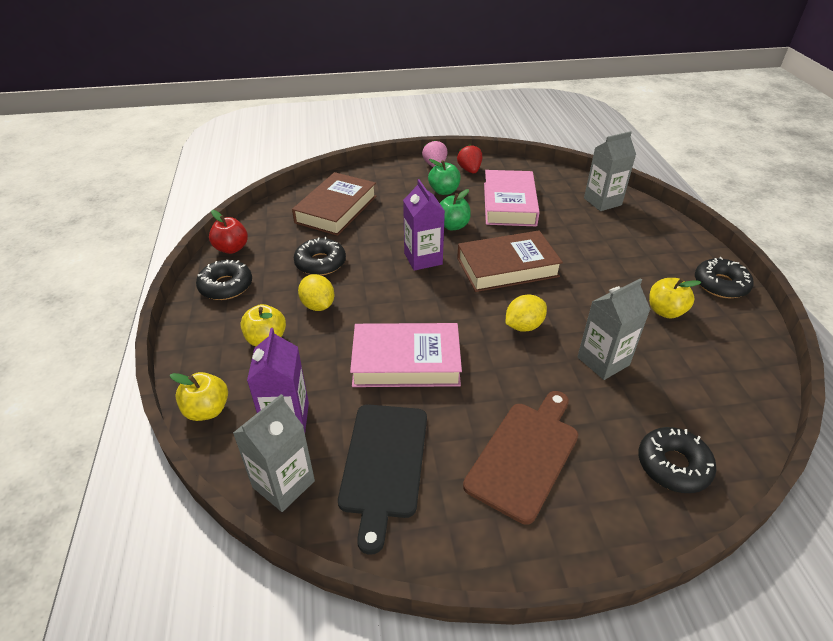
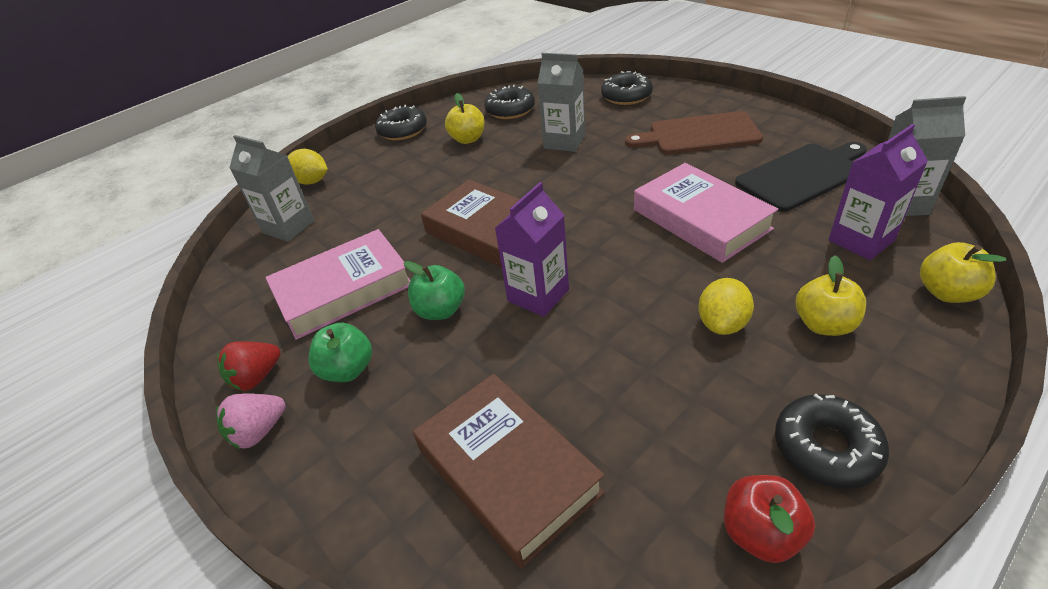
camera: 120 degrees left, 0 degrees up
(320, 263) = (653, 381): black donut -> black donut (510, 110)
(336, 209) = (508, 470): brown book -> brown book turned 60 degrees clockwise
(523, 326) = (569, 186): yellow lemon -> yellow lemon (311, 181)

